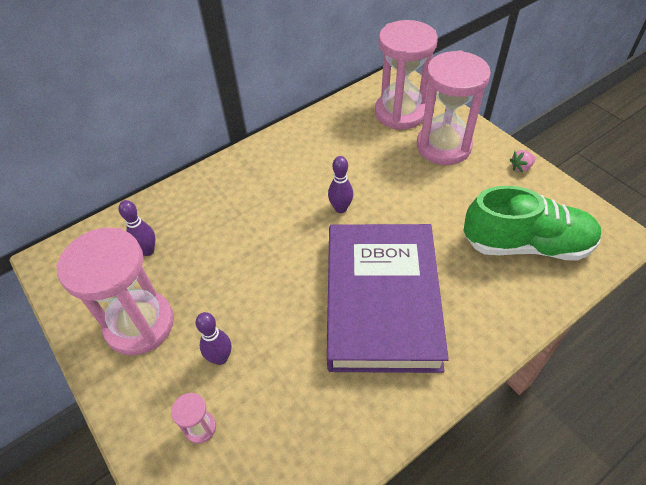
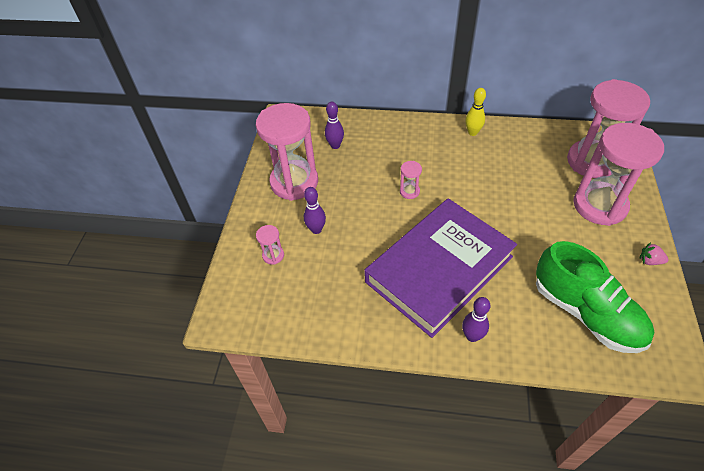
camera: 45 degrees right, 0 degrees up
(277, 148) = (472, 132): none -> yellow bowling pin
(277, 245) = (409, 191): none -> pink hourglass
(340, 208) = (473, 197): purple bowling pin -> purple bowling pin (472, 336)

